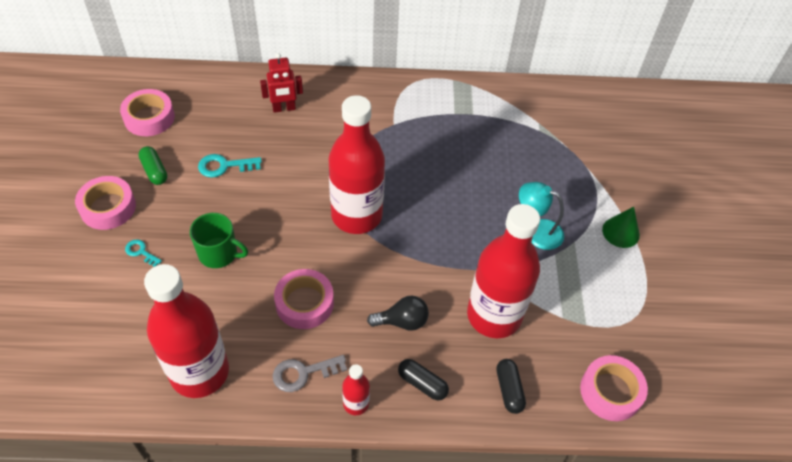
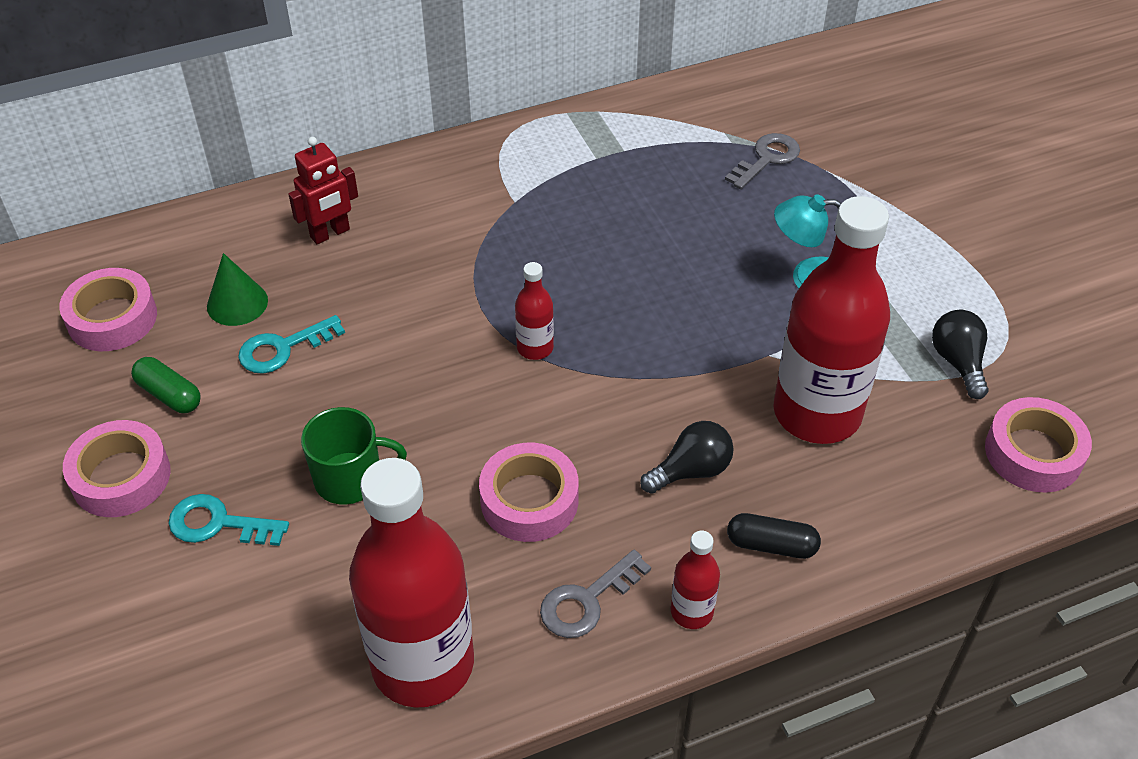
camera: 20 degrees left, 5 degrees down
(141, 252) = (218, 524): turquoise key -> turquoise key, size x1.61
(356, 215) = (535, 348): red bottle -> red bottle, size x0.43
(509, 390) = (897, 505): black capsule -> none
(554, 148) = (766, 159): none -> grey key
(597, 317) = (958, 362): none -> black light bulb
(620, 232) = (922, 240): green cone -> green cone (237, 303)

